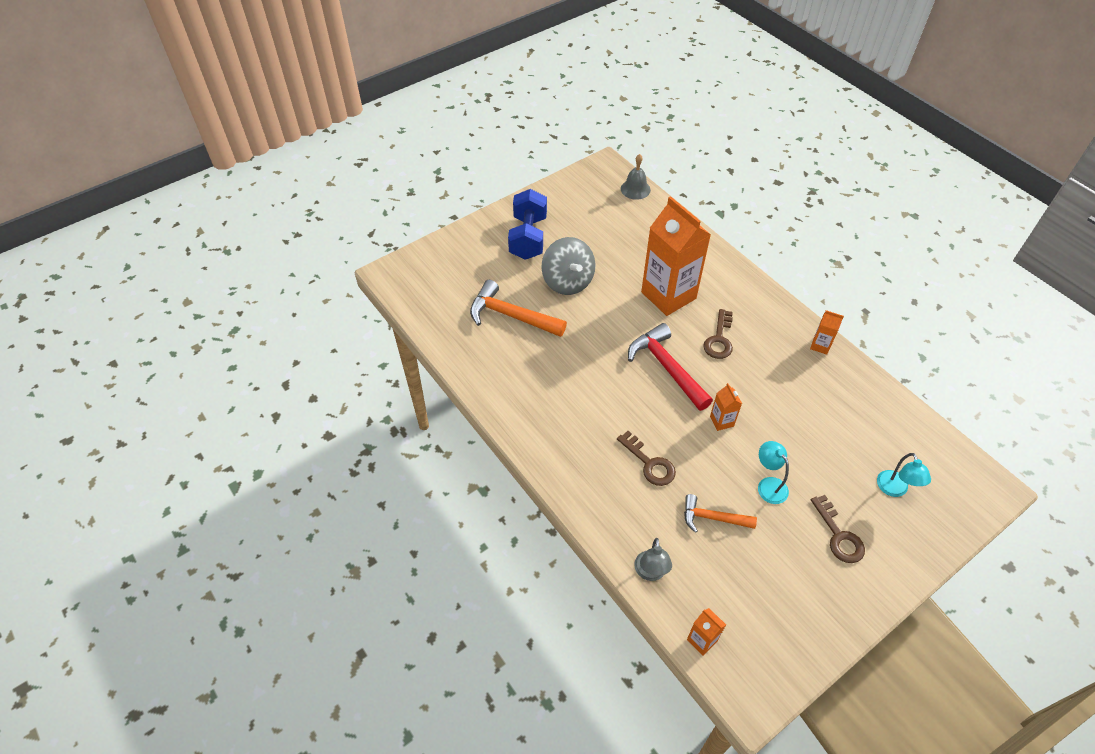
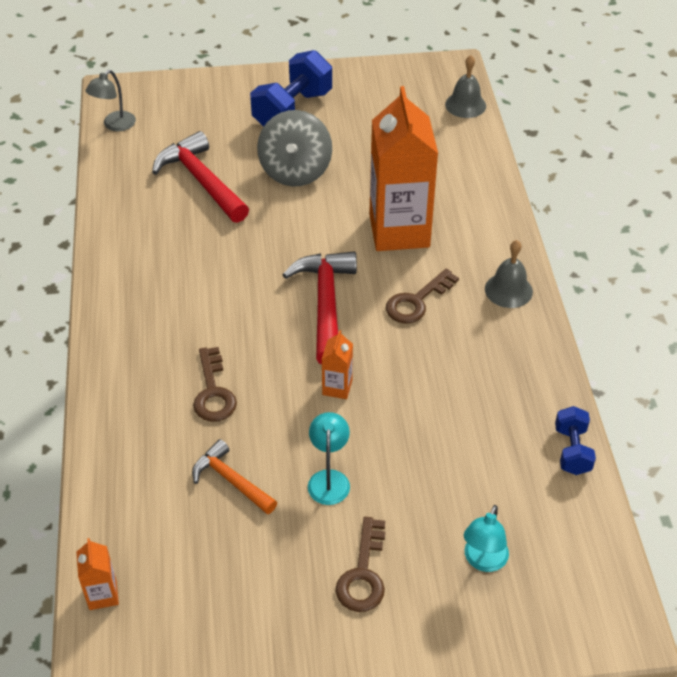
camera: 30 degrees right, 5 degrees down
(511, 316) = (201, 181): orange hammer -> red hammer
(650, 573) = (111, 499): grey lamp -> grey lamp (115, 125)
(765, 306) = (508, 290): none -> grey bell
(820, 345) = (539, 362): orange carton -> none
(883, 394) = (572, 450): none -> blue dumbbell

